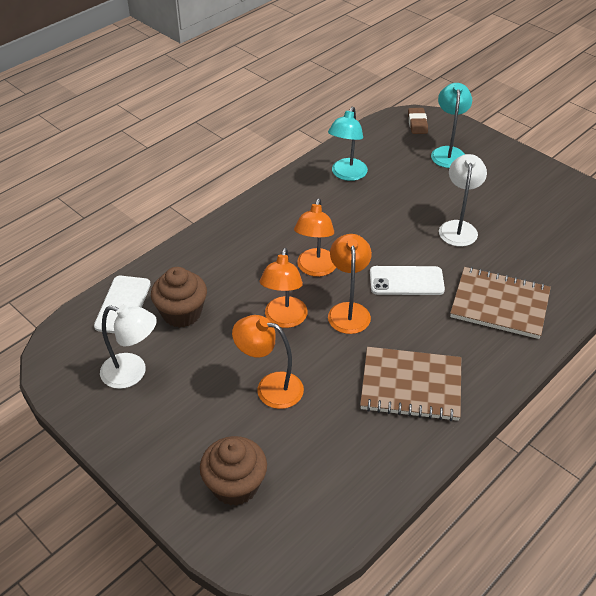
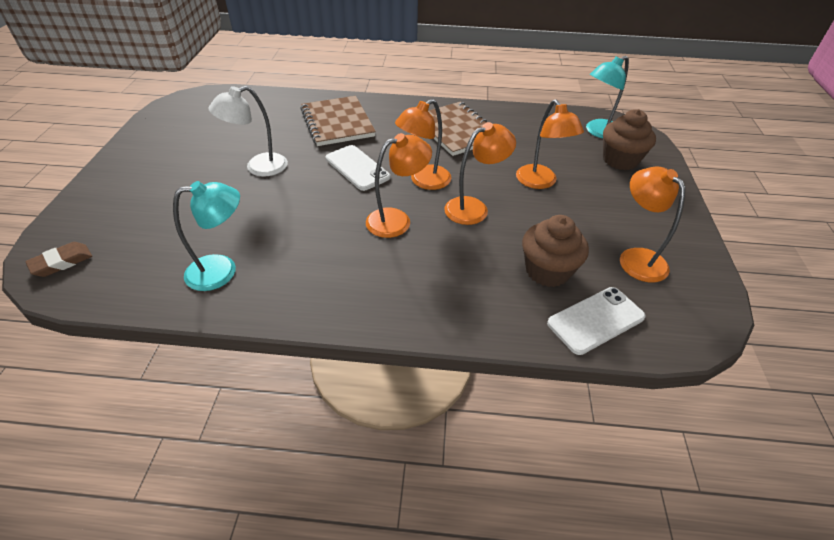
camera: 130 degrees left, 0 degrees up
(132, 373) = (636, 258): white lamp -> orange lamp
(448, 152) = (123, 215): turquoise lamp -> turquoise lamp (598, 132)

